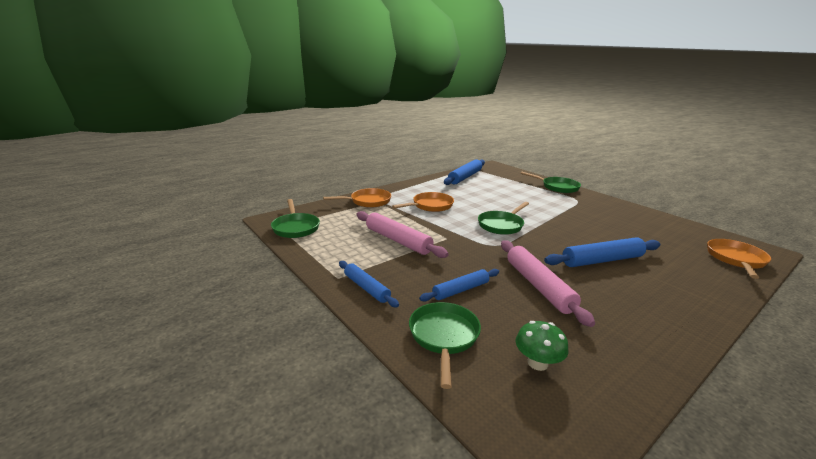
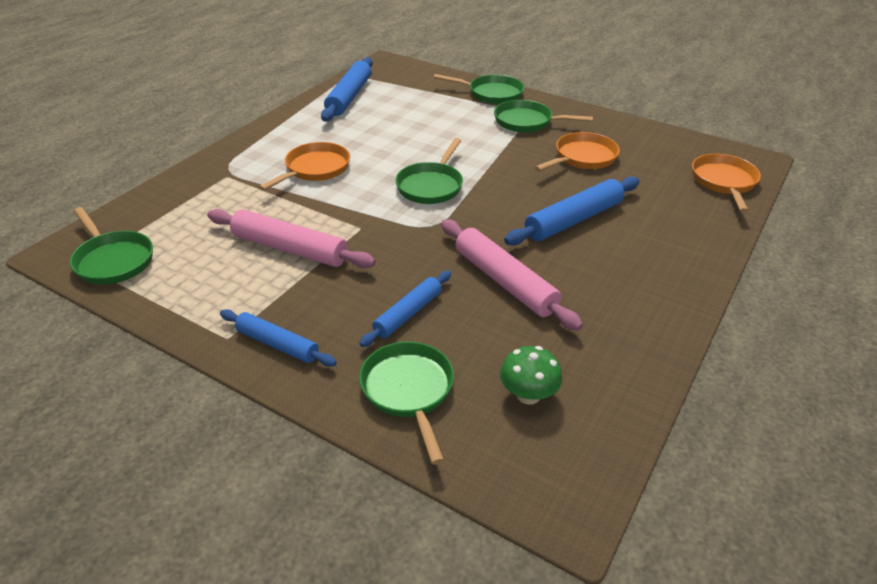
camera: 20 degrees left, 15 degrees up
(368, 201) = (210, 180): orange pan -> orange pan (582, 158)
(579, 203) = (527, 122): none -> green pan

